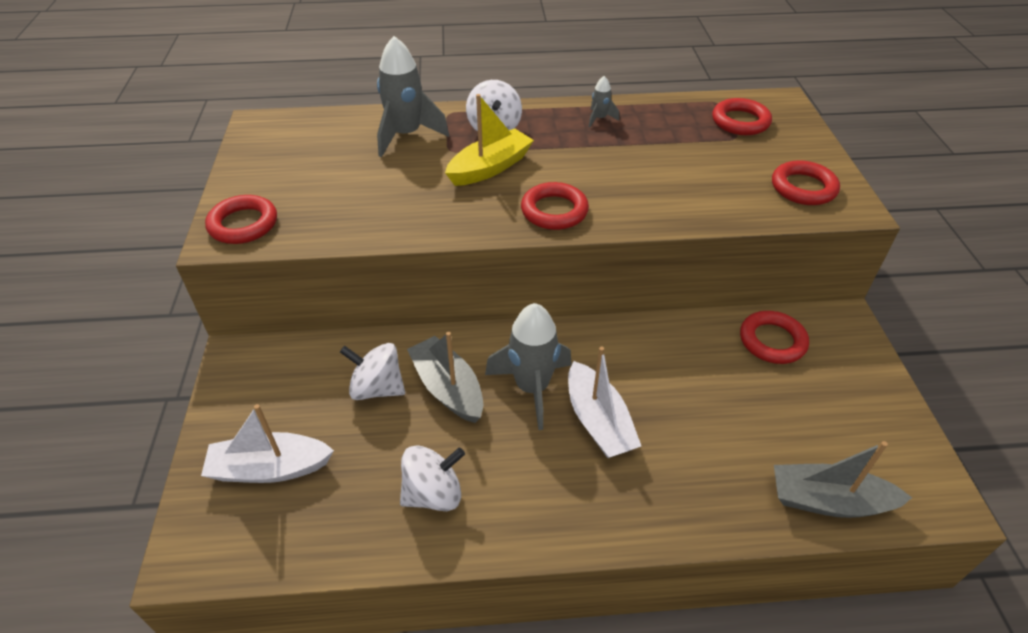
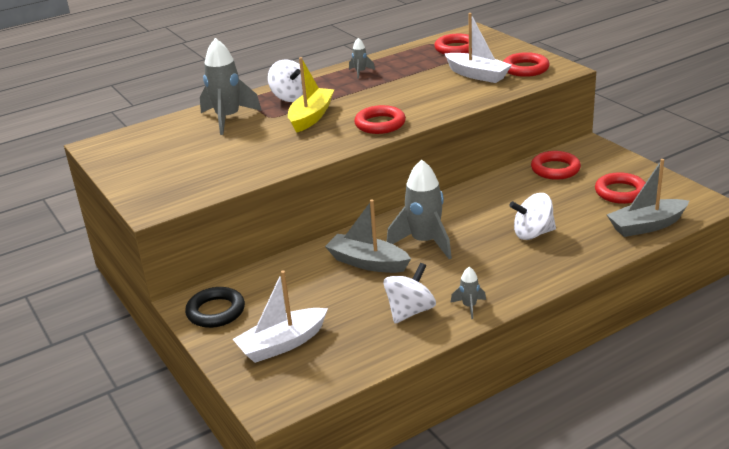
camera: 25 degrees left, 15 degrees down
(243, 224) = (160, 197): red ring -> red ring (620, 192)
(250, 382) = (216, 311): none -> black ring
(377, 388) = (317, 280): white spinning top -> white spinning top (533, 234)
(504, 524) = (469, 306): none -> grey rocket
(598, 421) = (483, 242): white boat -> white boat (477, 75)

